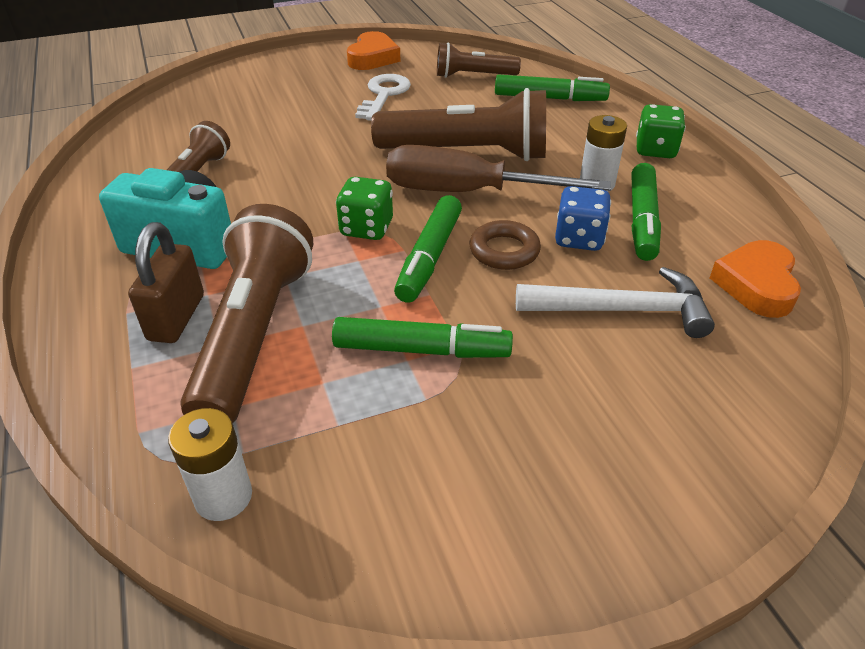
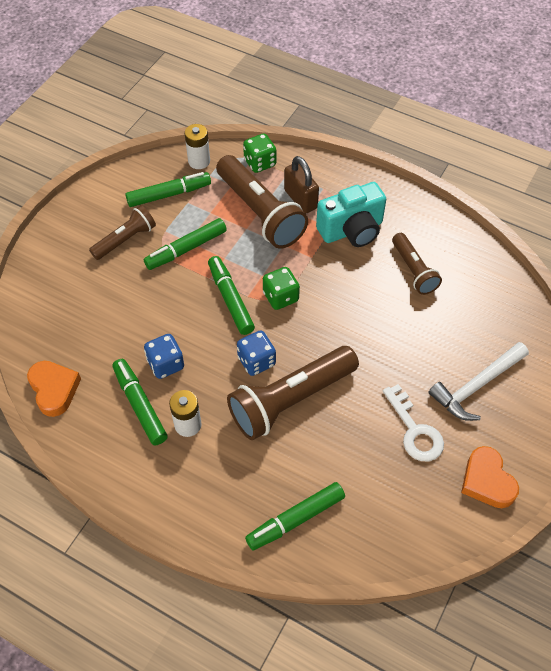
camera: 140 degrees right, 15 degrees up
(352, 462) = (169, 194): none -> green marker
(467, 192) = (256, 361): brown screwdriver -> blue dice
(473, 76) = (382, 512): brown flashlight -> brown flashlight (125, 240)
(504, 251) = (198, 328): brown ring -> none
(622, 310) = (114, 327): white hammer -> white hammer (476, 386)
(655, 150) = (172, 495): green dice -> green dice (260, 163)

